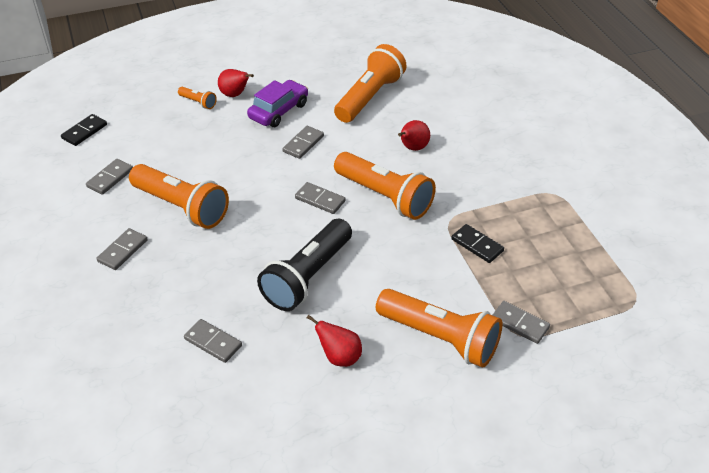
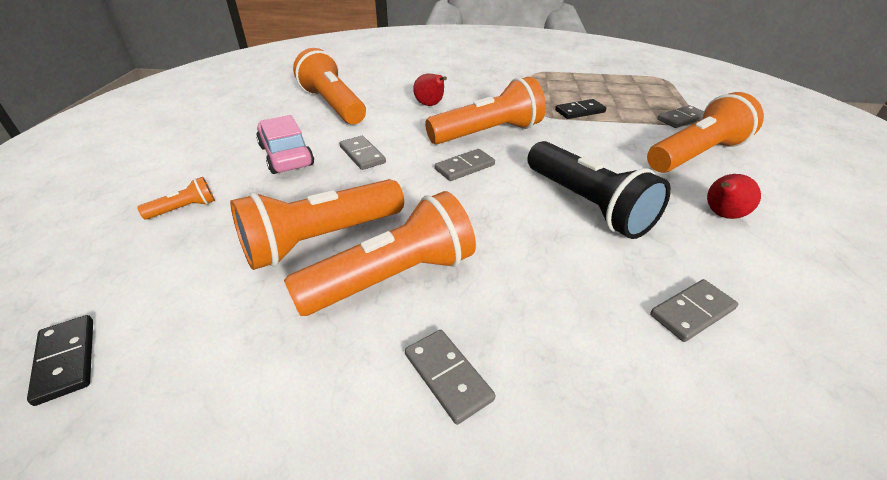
camera: 65 degrees left, 5 degrees down
(110, 178) = (243, 350): grey domino -> none
(199, 167) = (321, 239): none -> orange flashlight
(235, 95) = (213, 177): red pear -> none
(278, 111) = (286, 156): purple car -> pink car

